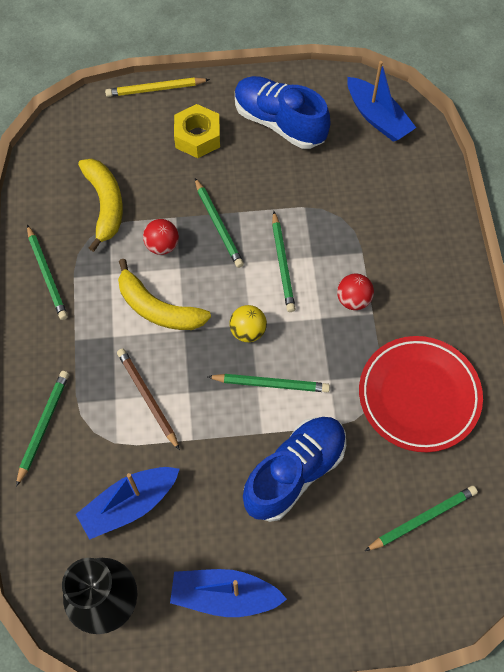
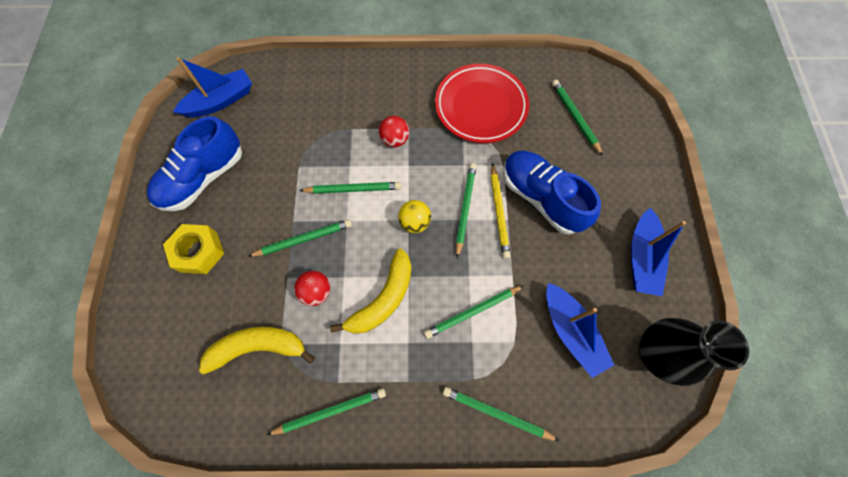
camera: 85 degrees left, 5 degrees up
(147, 398) = (472, 312): brown pencil -> green pencil
(155, 89) = (127, 290): yellow pencil -> yellow pencil (499, 212)

